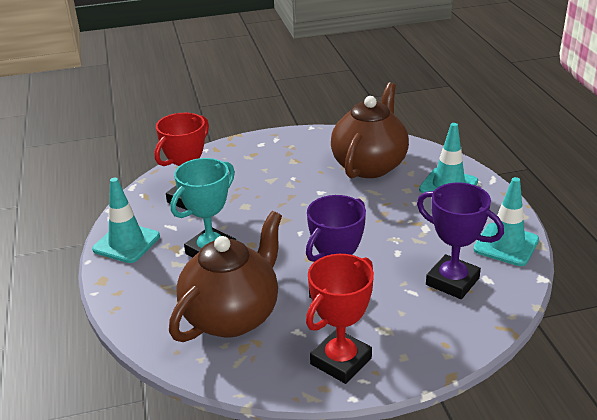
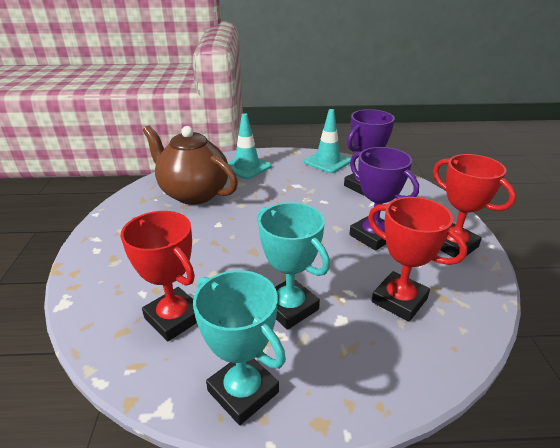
camera: 80 degrees left, 0 degrees up
(126, 243) = (243, 391): turquoise traffic cone -> turquoise trophy
(232, 316) = (399, 300): brown teapot -> red trophy

